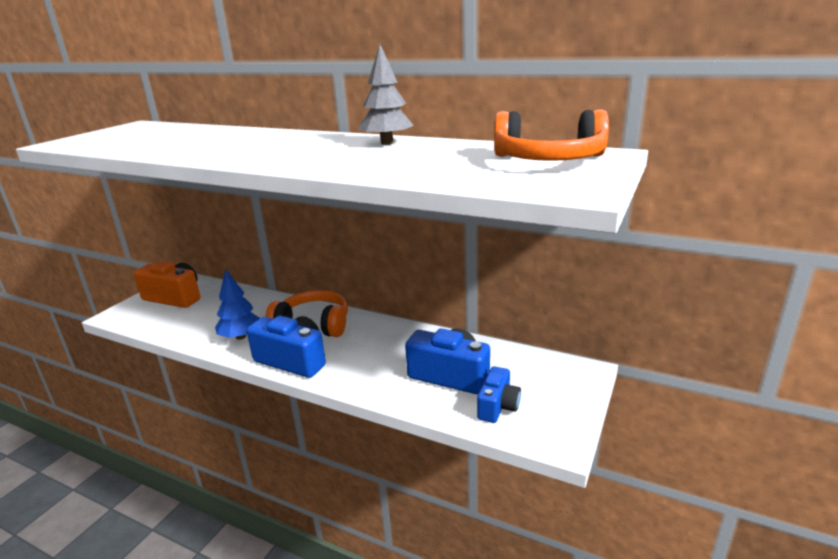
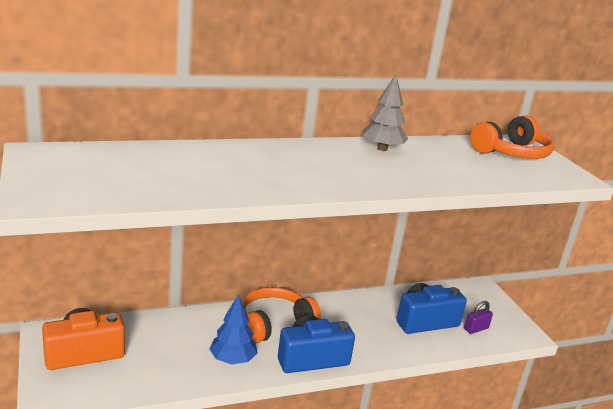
camera: 50 degrees left, 0 degrees up
(498, 406) = (476, 328): blue camera -> purple padlock

